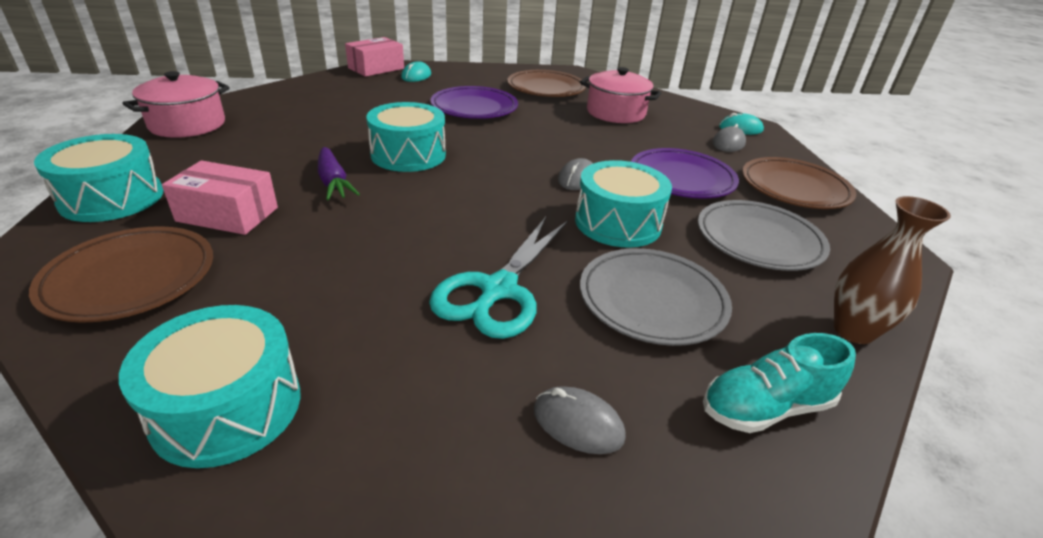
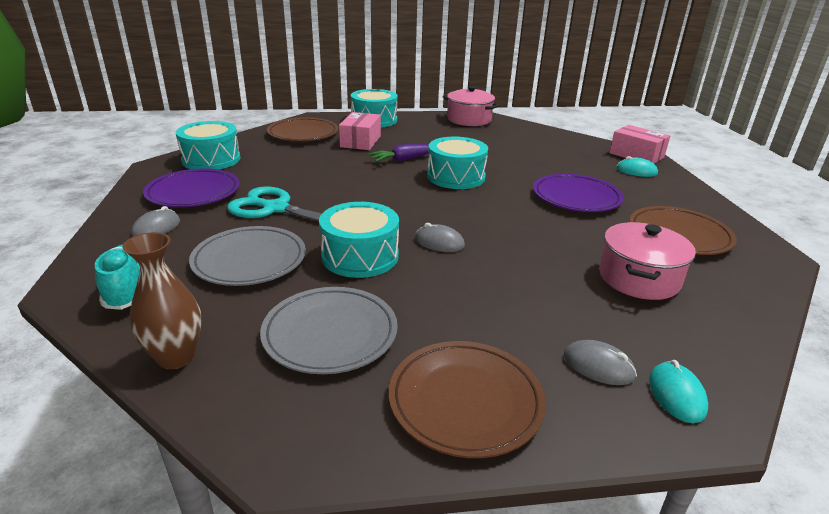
camera: 90 degrees right, 5 degrees down
(681, 178) = (461, 304): purple plate -> purple plate (193, 193)

